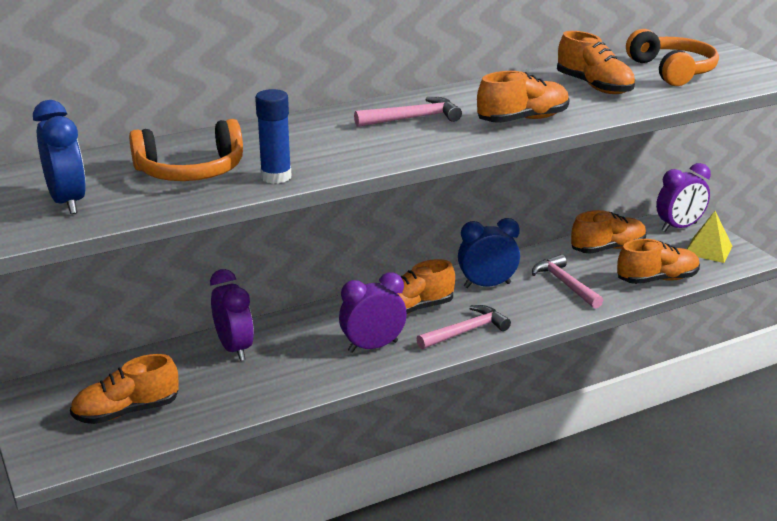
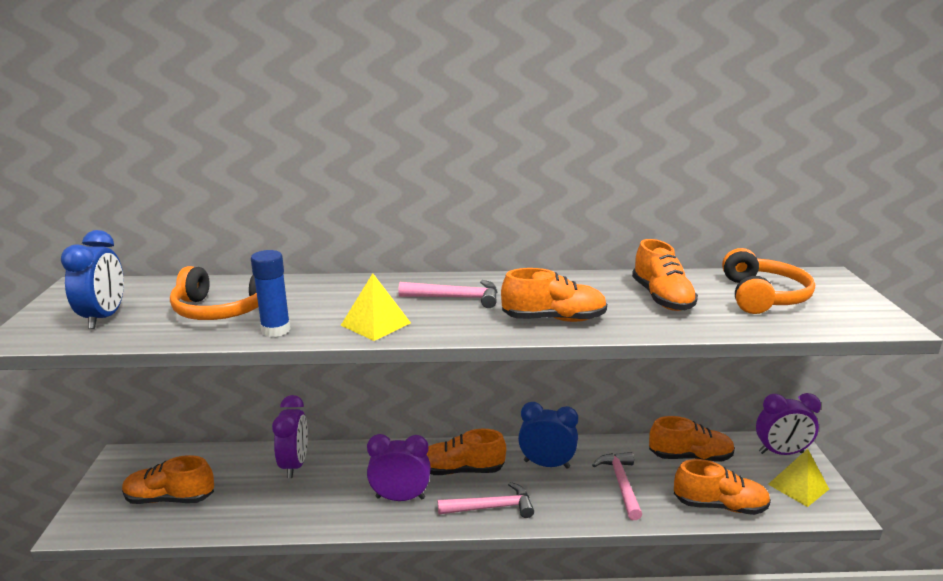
camera: 25 degrees right, 5 degrees down
(367, 153) = (376, 324): none -> yellow pyramid

